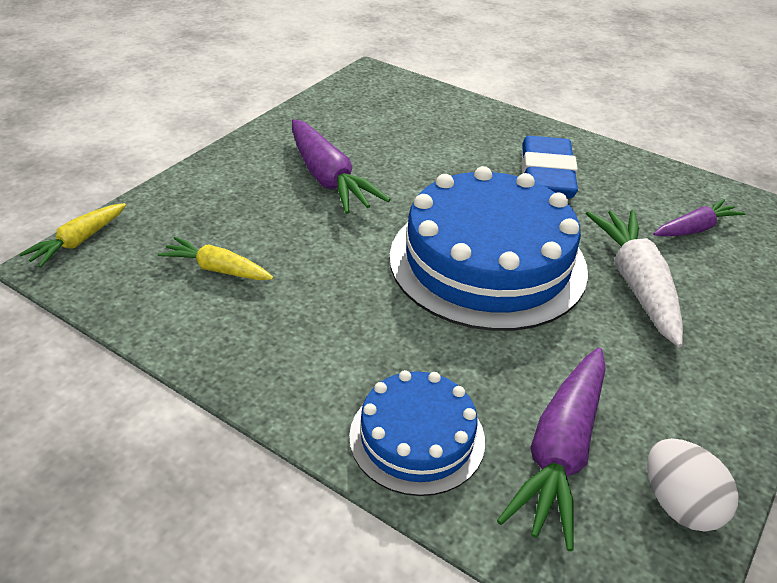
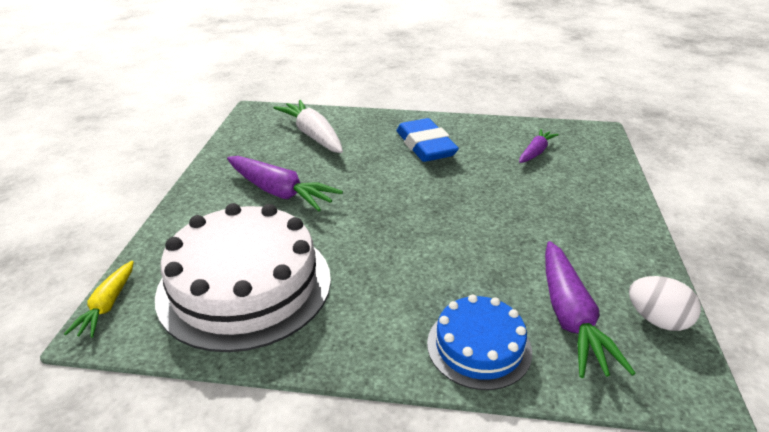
camera: 25 degrees left, 5 degrees down
(217, 269) = (245, 285): yellow carrot -> white cake
(487, 262) = (432, 213): blue cake -> none
(637, 284) = (530, 196): white carrot -> white carrot (313, 135)

